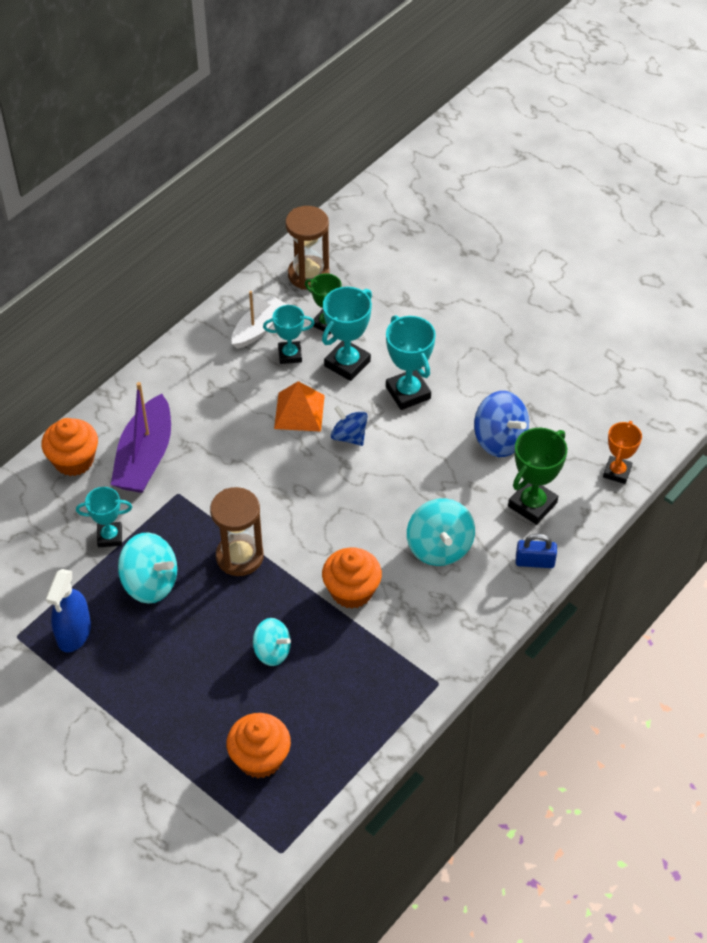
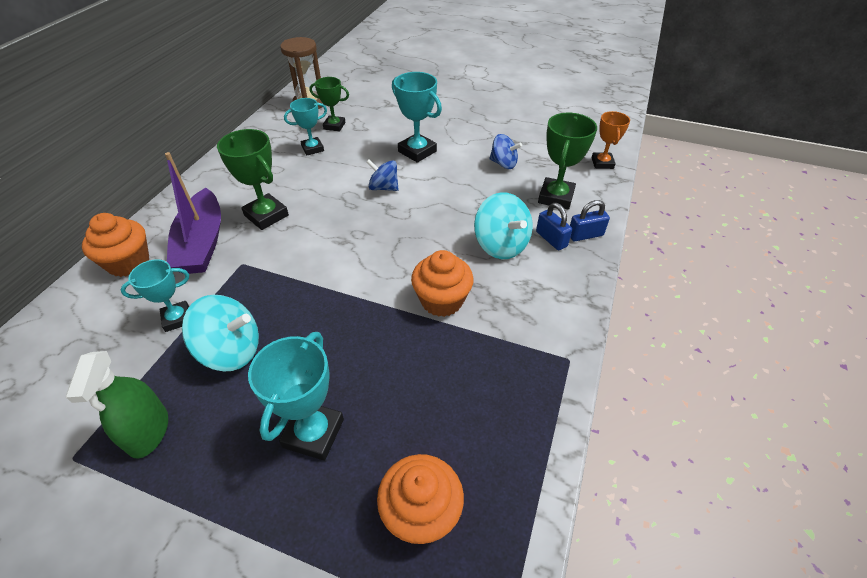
camera: 20 degrees left, 5 degrees down
(74, 633) = (148, 431): blue spray bottle -> green spray bottle
(215, 439) = (266, 215): none -> green trophy
(239, 556) = (320, 300): brown hourglass -> none
(258, 328) = (281, 139): white boat -> none
(272, 651) = (387, 380): turquoise spinning top -> none
(299, 411) = (334, 181): orange pyramid -> none
(347, 363) = (361, 144): turquoise trophy -> turquoise trophy (313, 433)
(495, 556) = (551, 239): none -> blue padlock
(499, 440) = (503, 164): blue spinning top -> blue spinning top, size x0.66

